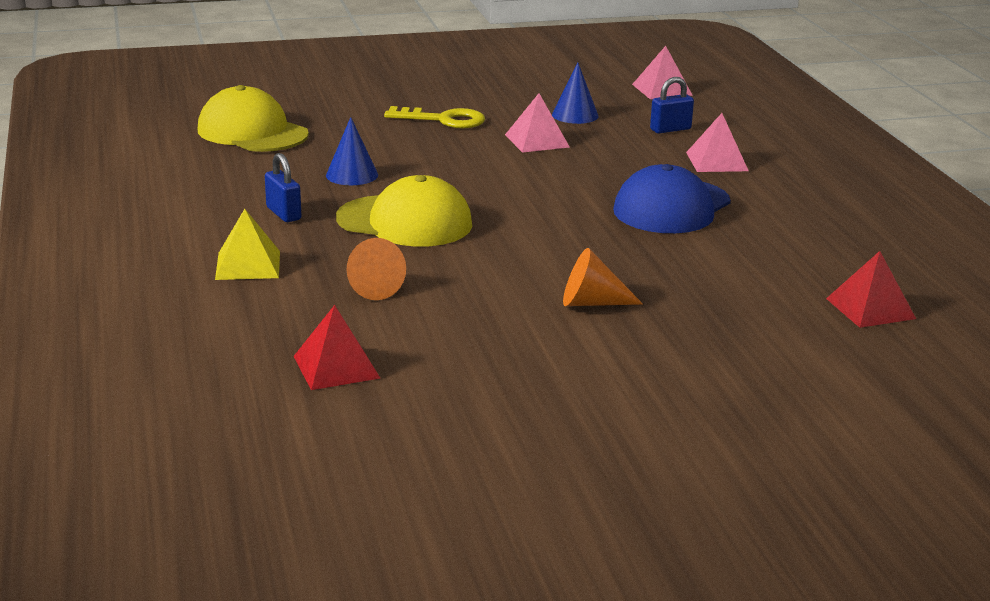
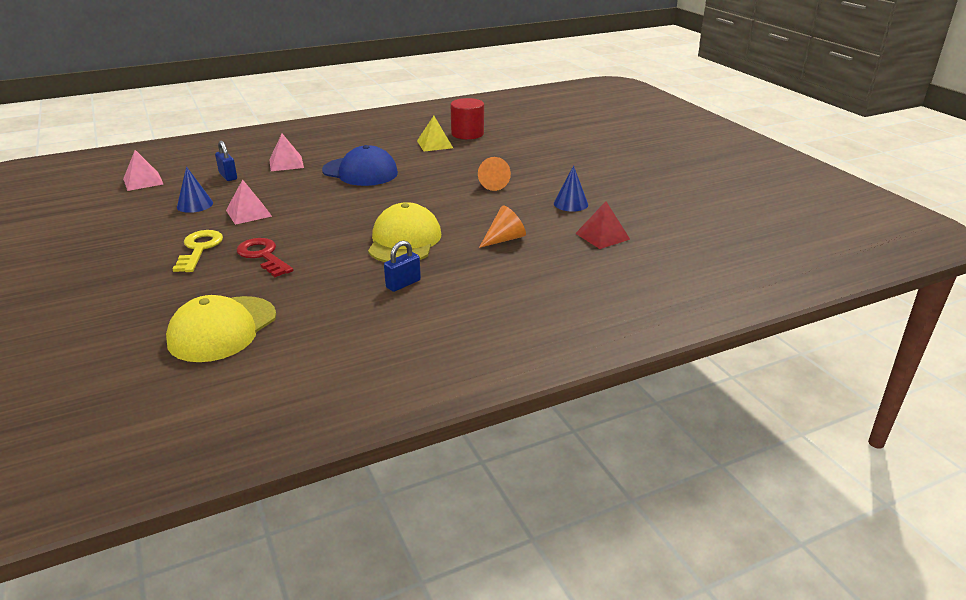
camera: 100 degrees left, 5 degrees up
(248, 265) = (493, 282): yellow pyramid -> yellow pyramid (435, 144)
(352, 175) = (323, 269): blue cone -> blue cone (570, 203)
(406, 147) = (263, 256): none -> red key
(870, 308) = (467, 134): red pyramid -> red cylinder

